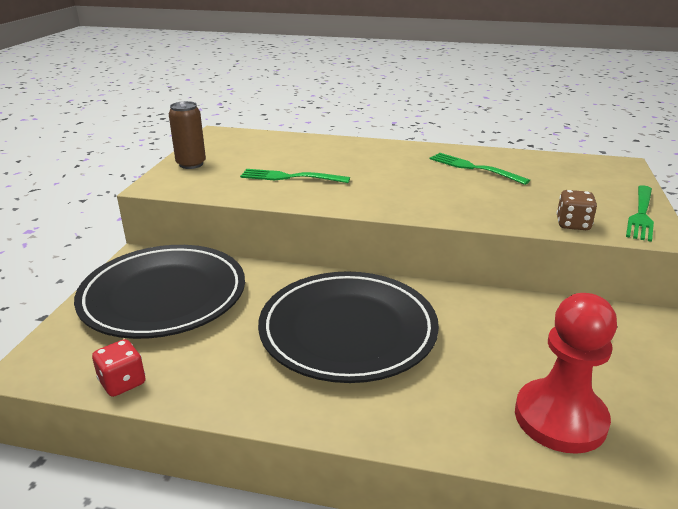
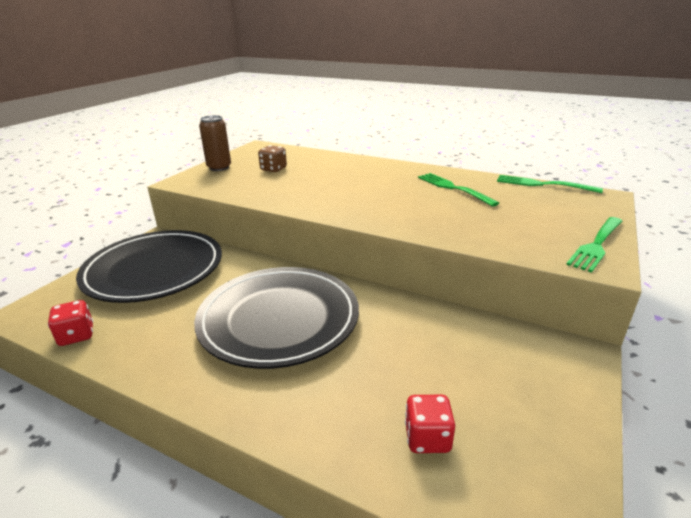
camera: 15 degrees right, 0 degrees up
(290, 177) = (287, 183): green fork -> green fork (542, 184)
(560, 418) = (427, 438): red pawn -> red dice
(572, 224) = (517, 247): brown dice -> brown dice (273, 169)

